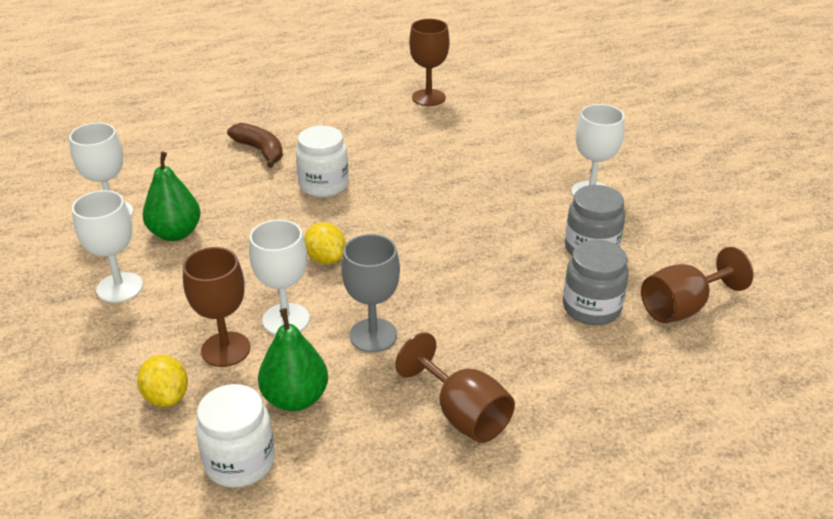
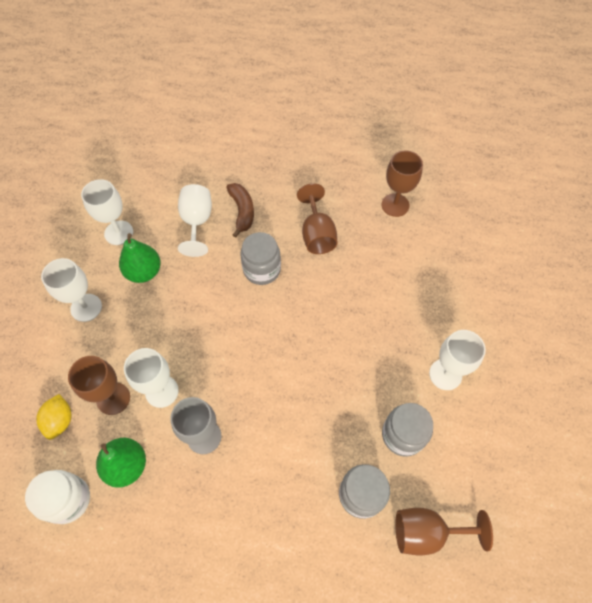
camera: 30 degrees right, 25 degrees up
(211, 175) = (197, 222): none -> white goblet
(324, 185) = (262, 269): white jar -> grey jar
(326, 258) = (219, 346): yellow lemon -> none
(462, 414) = (213, 540): brown goblet -> brown goblet (317, 234)

